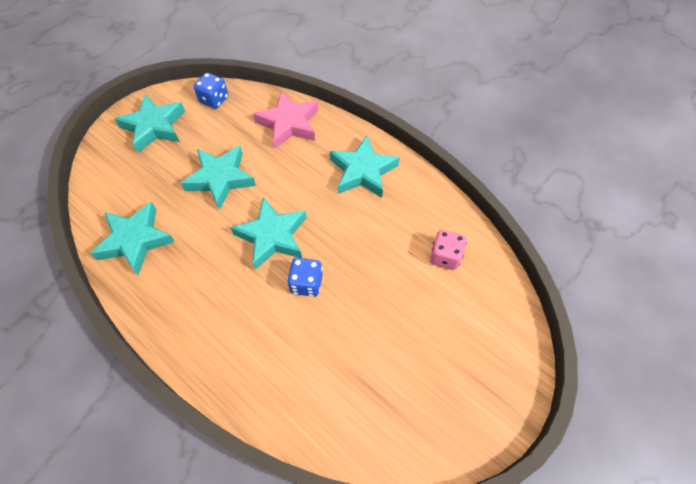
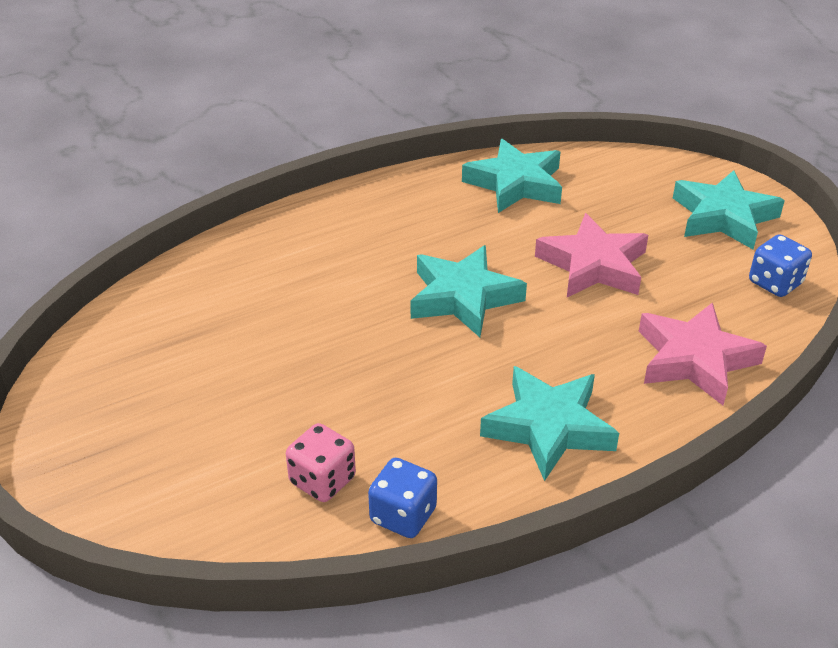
camera: 110 degrees right, 20 degrees down
(220, 179) = (593, 265): turquoise star -> pink star
(306, 283) = (367, 314): blue dice -> blue dice (403, 515)

